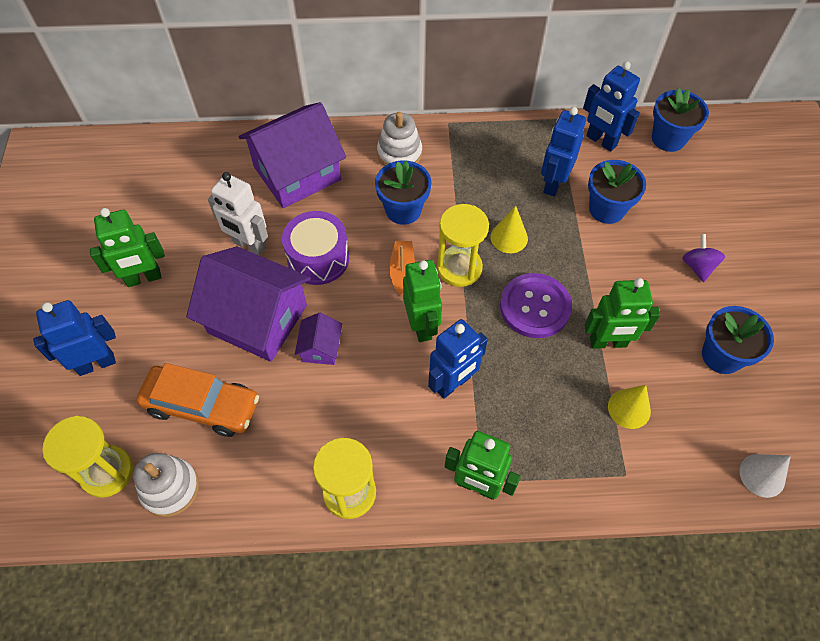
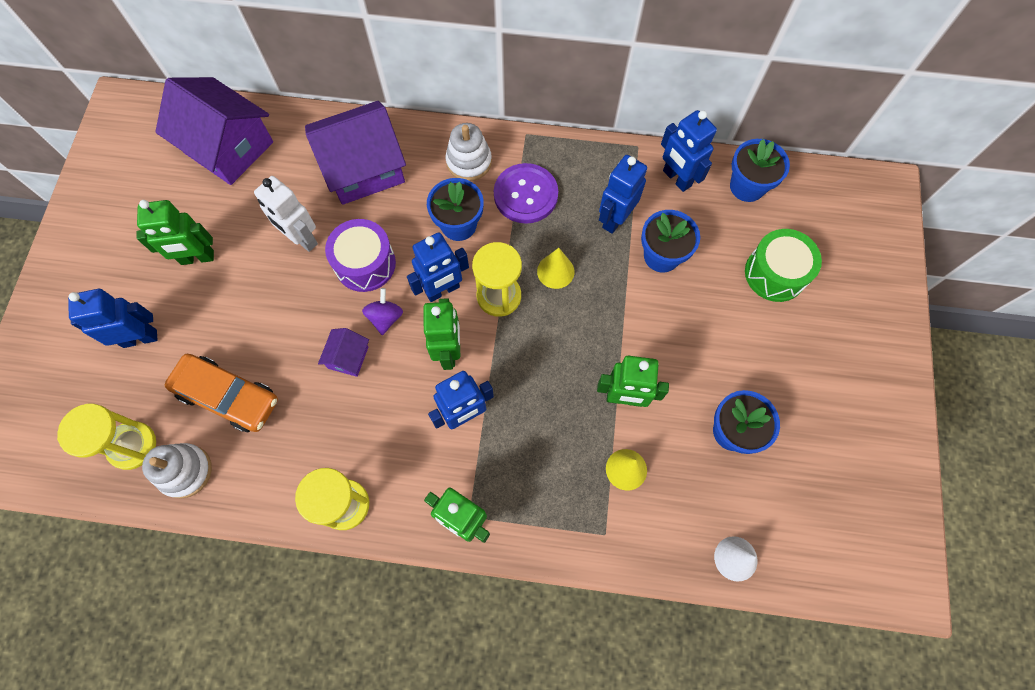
camera: 10 degrees right, 10 degrees up
(257, 319) = (295, 318): purple house -> purple house (228, 147)
(402, 271) = (442, 290): orange boat -> blue robot
(535, 307) = (562, 349): purple button -> purple button (525, 195)
(697, 266) = (736, 333): purple spinning top -> purple spinning top (385, 317)
(717, 209) = (775, 273): none -> green drum

